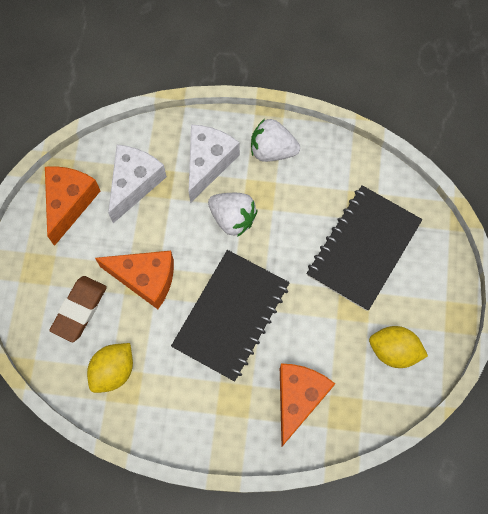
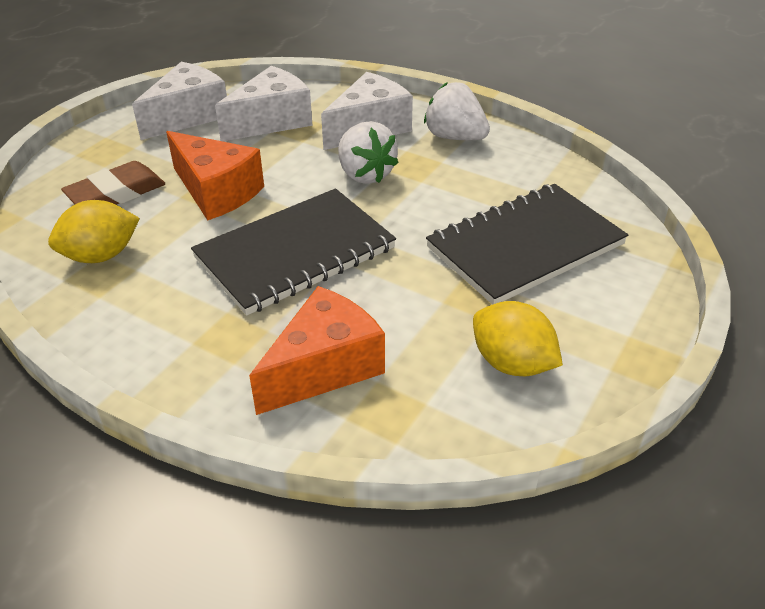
camera: 25 degrees right, 30 degrees down
(69, 203) = (188, 116): orange cheese -> white cheese

